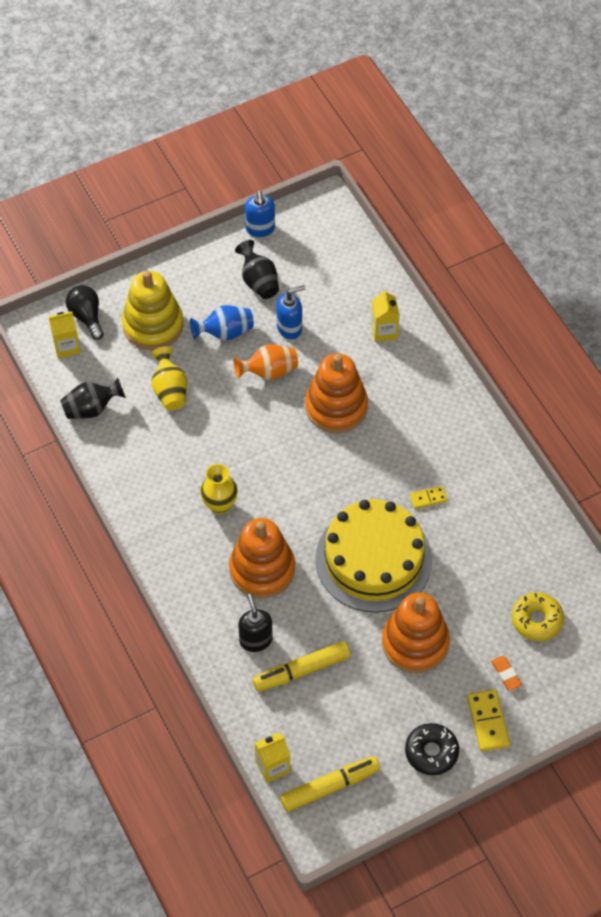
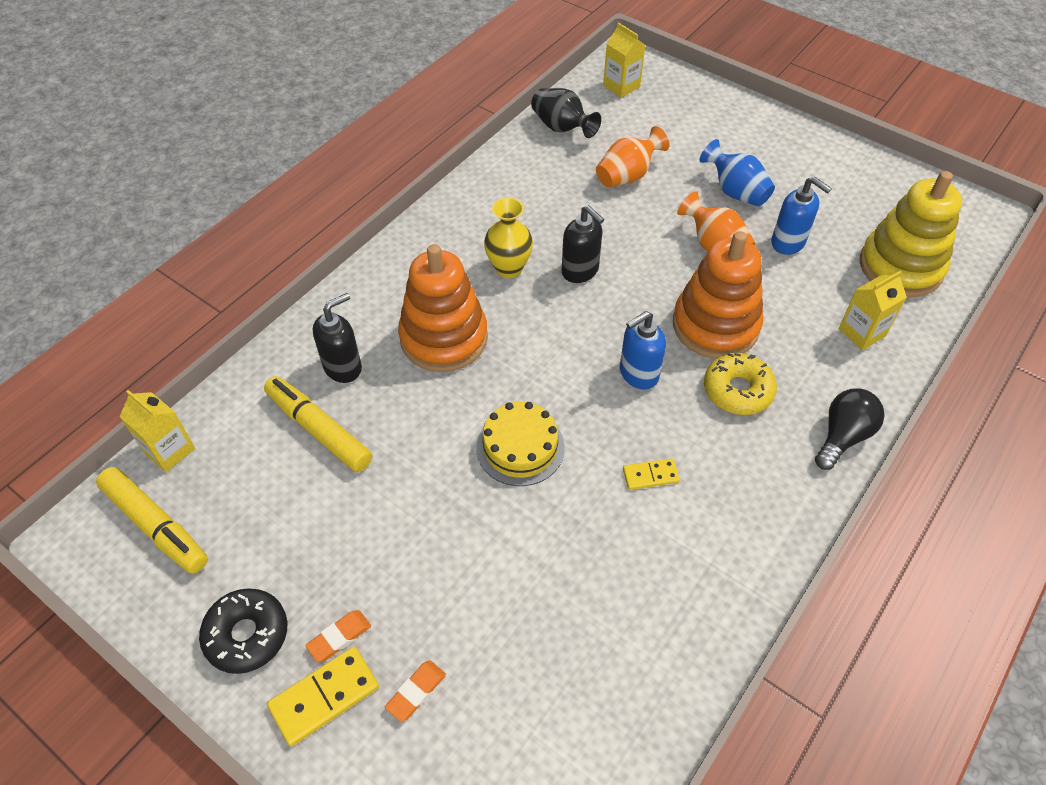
camera: 65 degrees right, 5 degrees down
(86, 317) = (667, 87): black light bulb -> black light bulb (843, 436)
(153, 325) = (697, 135): yellow stacking toy -> yellow stacking toy (900, 267)
(170, 390) = (627, 176): yellow vase -> orange vase
(246, 462) = (580, 271): none -> black soap dispenser
(258, 281) = (825, 195): black vase -> none
(260, 229) = (894, 171): blue soap dispenser -> blue soap dispenser (638, 374)
(373, 559) = (520, 447): yellow cake -> yellow cake, size x0.52
(415, 643) = (416, 545): orange stacking toy -> none
(428, 498) = (650, 475): yellow domino -> yellow domino turned 60 degrees counterclockwise
(455, 703) = (339, 637): none -> orange eraser
(536, 620) = (531, 702): yellow donut -> yellow donut (737, 390)

